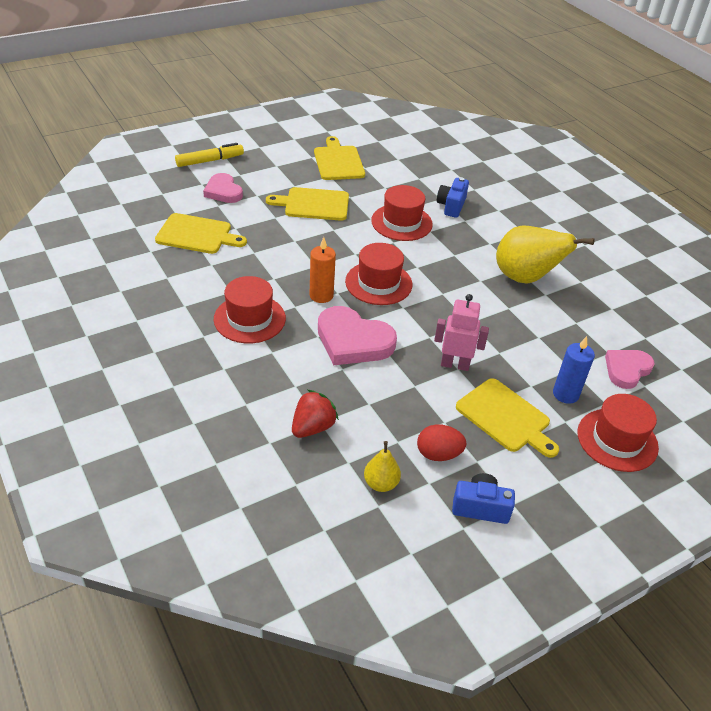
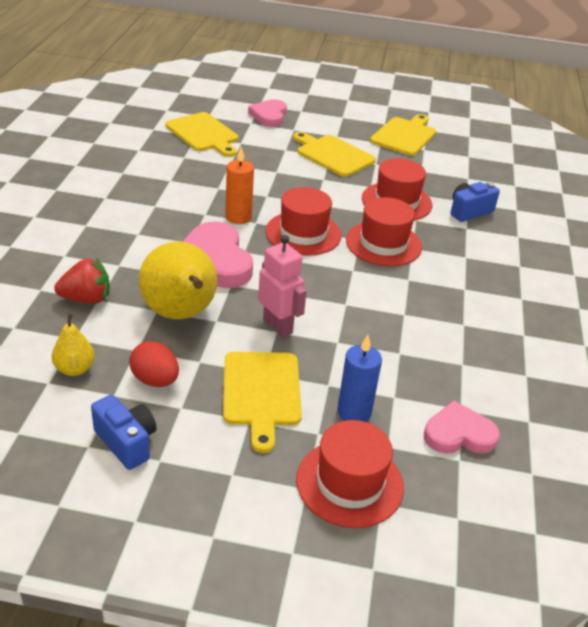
camera: 40 degrees right, 5 degrees down
(209, 161) = (290, 93): yellow marker -> none
(249, 319) = (156, 204): red hat -> red hat (383, 243)
(525, 278) = (461, 301): yellow pear -> yellow pear (180, 314)

